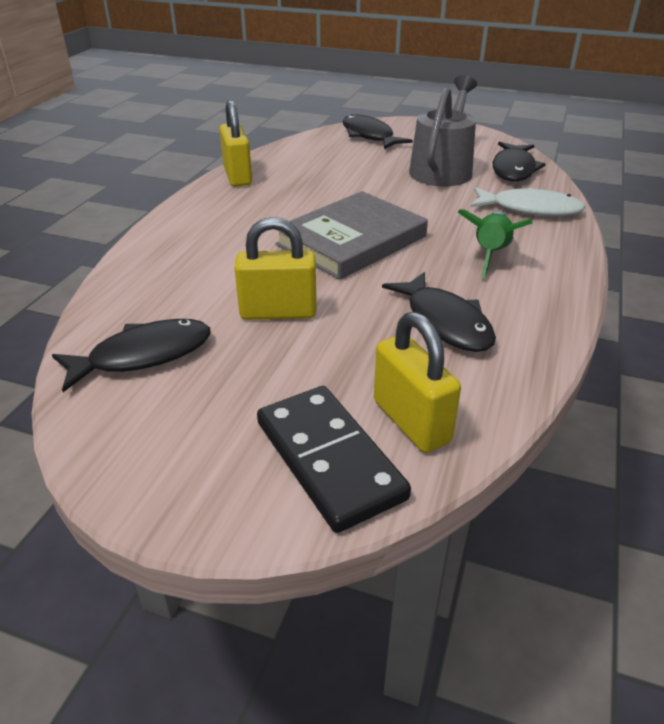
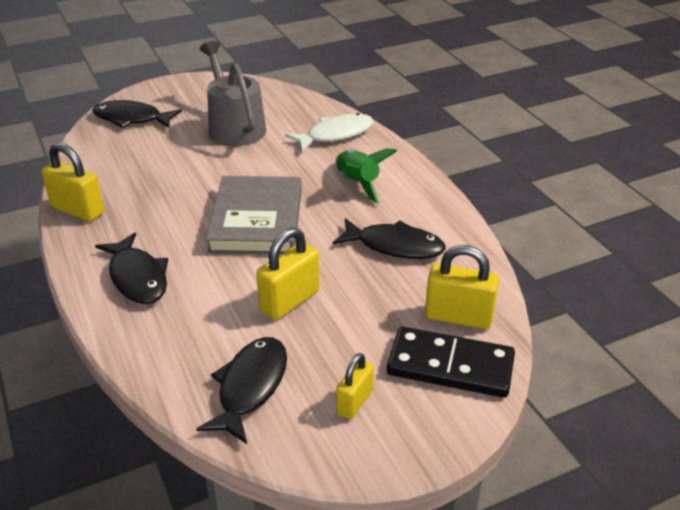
camera: 45 degrees left, 0 degrees up
(195, 425) = (354, 402): none -> yellow padlock
(513, 169) = (283, 105): black fish -> black fish (137, 277)

